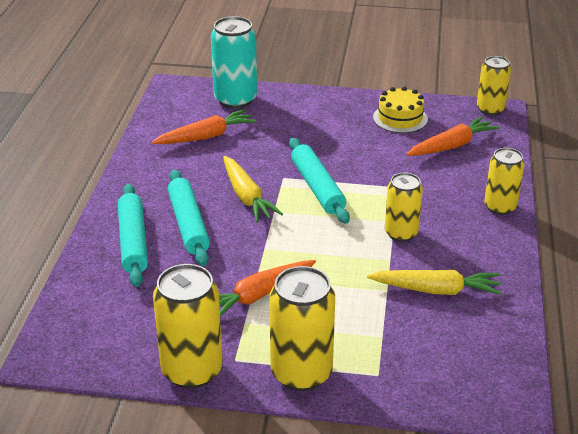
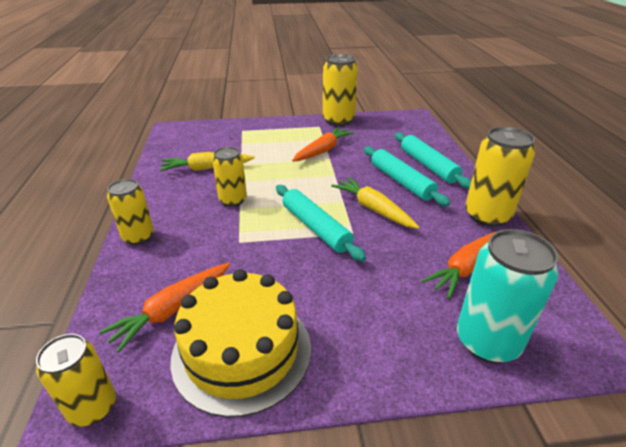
camera: 165 degrees right, 0 degrees up
(301, 373) = (282, 126): yellow can -> yellow can (487, 215)
(400, 118) = (242, 351): yellow cake -> yellow cake, size x1.72

